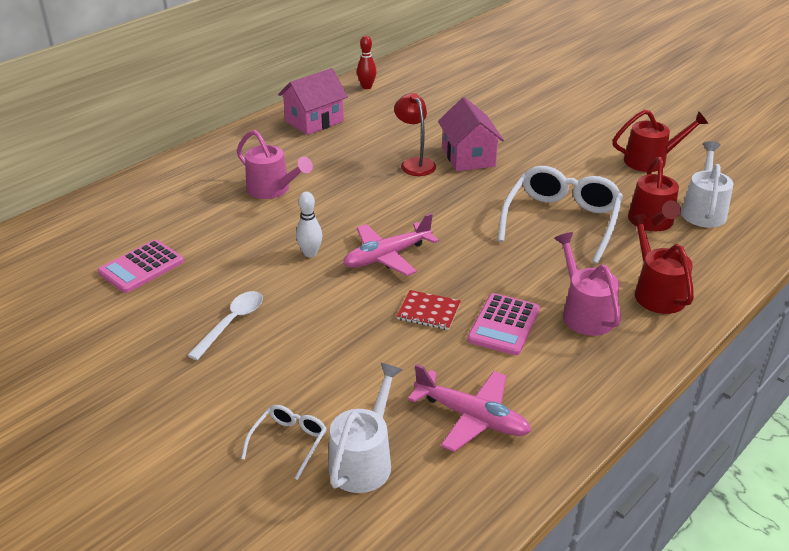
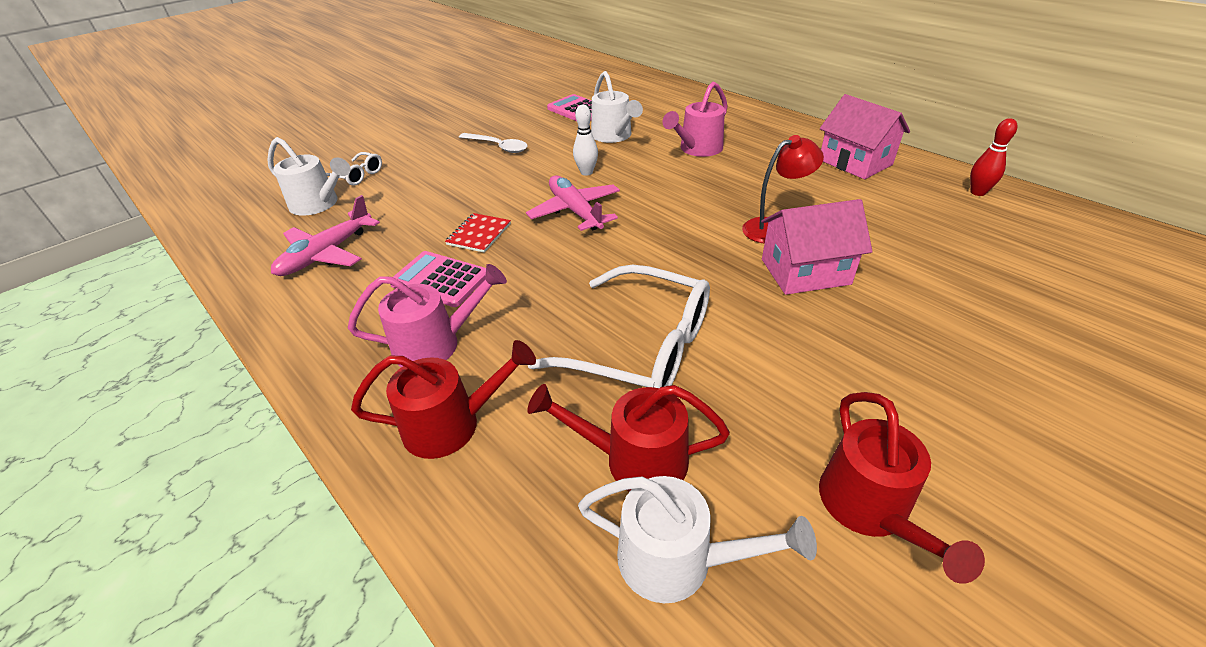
camera: 95 degrees right, 5 degrees up
(228, 238) = (614, 136): none -> white watering can

